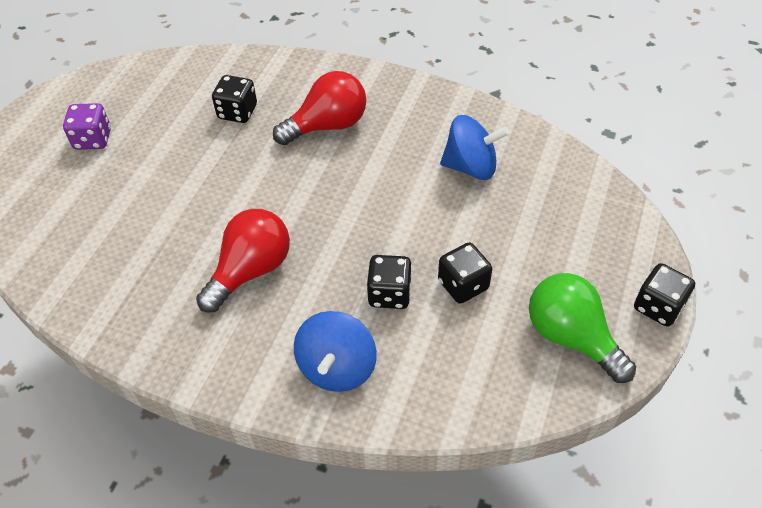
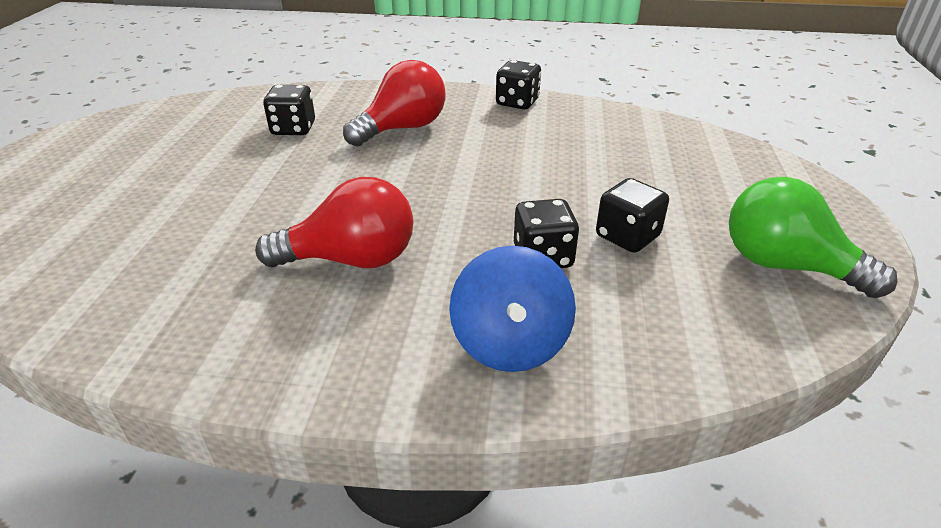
camera: 15 degrees left, 15 degrees down
(93, 139) = (112, 167): purple dice -> none
(251, 270) = (351, 260): red light bulb -> red light bulb turned 60 degrees clockwise
(471, 167) = (576, 142): blue spinning top -> none
(658, 306) = (857, 225): black dice -> black dice (517, 102)

